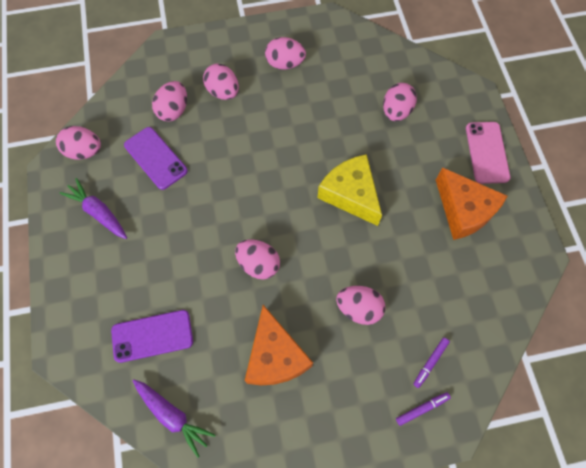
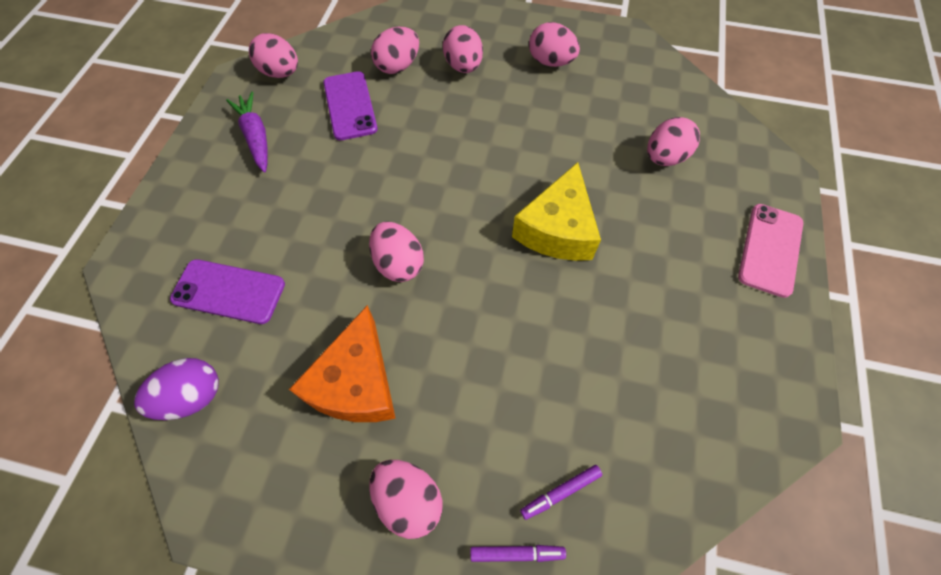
camera: 25 degrees right, 5 degrees down
(172, 415) = (192, 396): purple carrot -> purple egg
(350, 194) = (557, 229): yellow cheese -> yellow cheese turned 150 degrees counterclockwise
(359, 308) = (496, 372): pink egg -> pink egg (408, 499)
(464, 210) = (704, 309): orange cheese -> none

